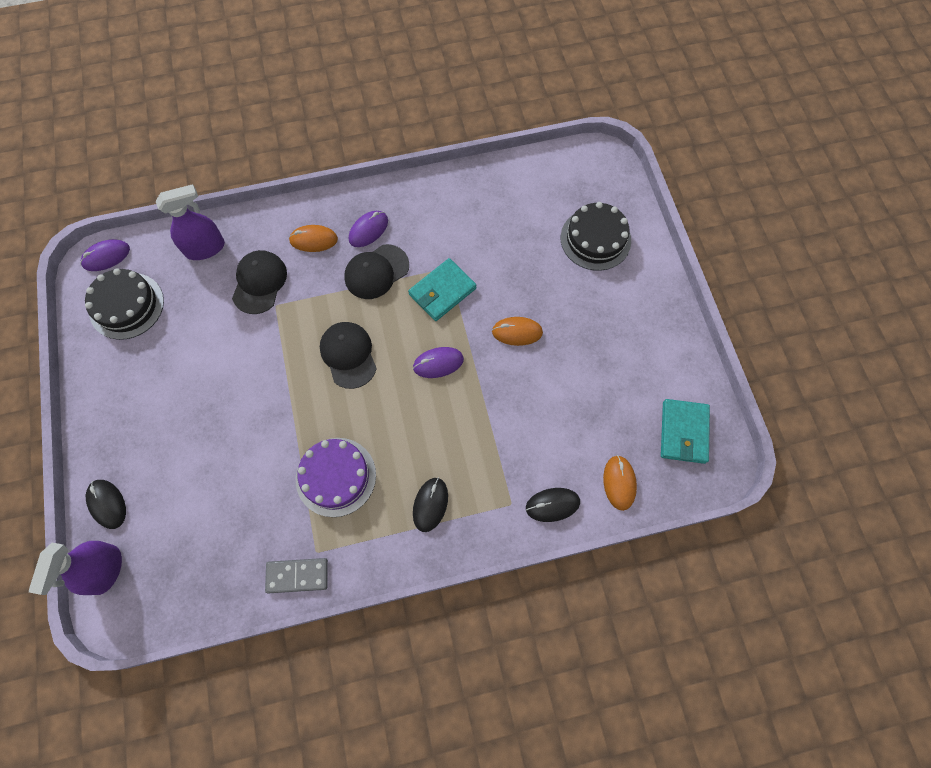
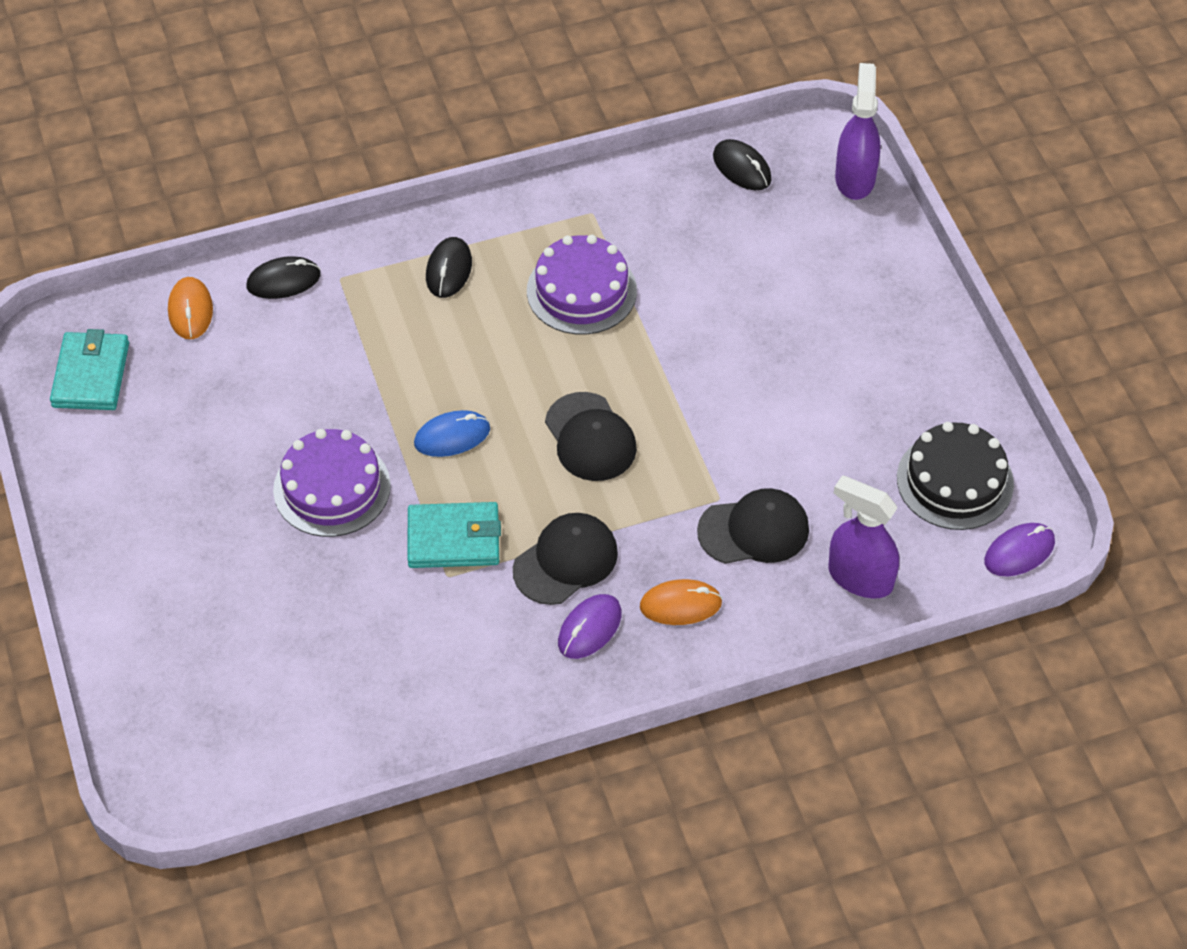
camera: 175 degrees right, 15 degrees down
(107, 504) = (880, 241): black mouse -> black mouse (742, 168)
(205, 248) = (859, 577): purple spray bottle -> purple spray bottle turned 60 degrees clockwise
(259, 283) = (754, 530): black cap -> black cap turned 105 degrees counterclockwise
(297, 575) = (611, 189): grey domino -> none
(438, 363) = (452, 436): purple mouse -> blue mouse
(442, 291) = (453, 538): turquoise wallet -> turquoise wallet turned 45 degrees clockwise
(517, 332) = (332, 488): orange mouse -> purple cake
(595, 239) = (196, 642): black cake -> none

